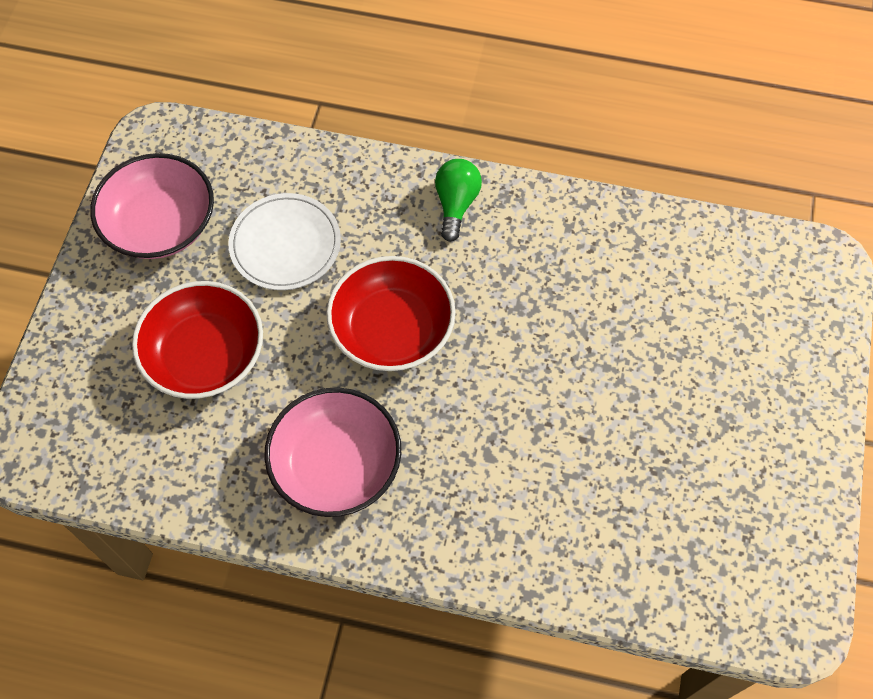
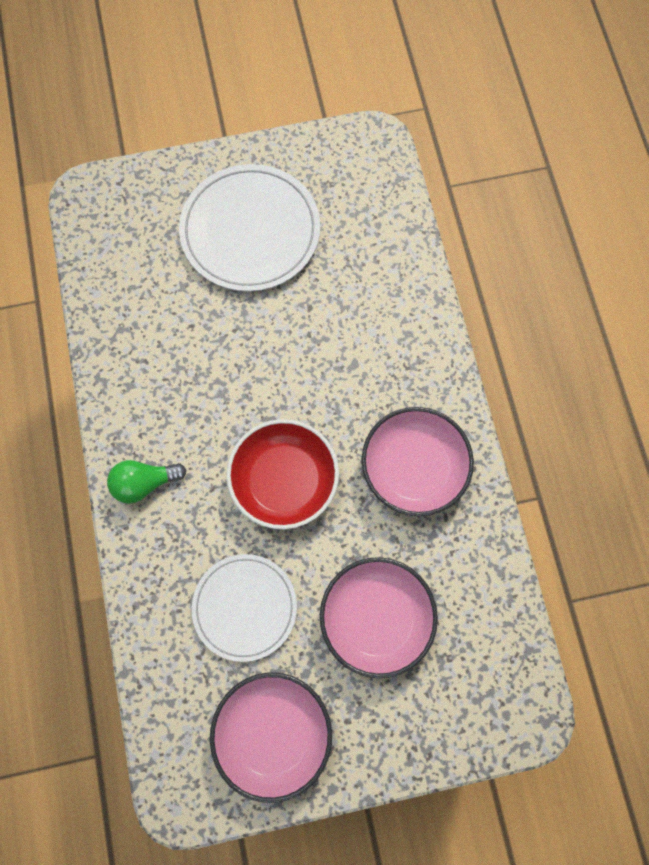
camera: 115 degrees left, 10 degrees up
(205, 355) = (376, 618): red bowl -> pink bowl
(712, 415) = (250, 231): none -> white plate

